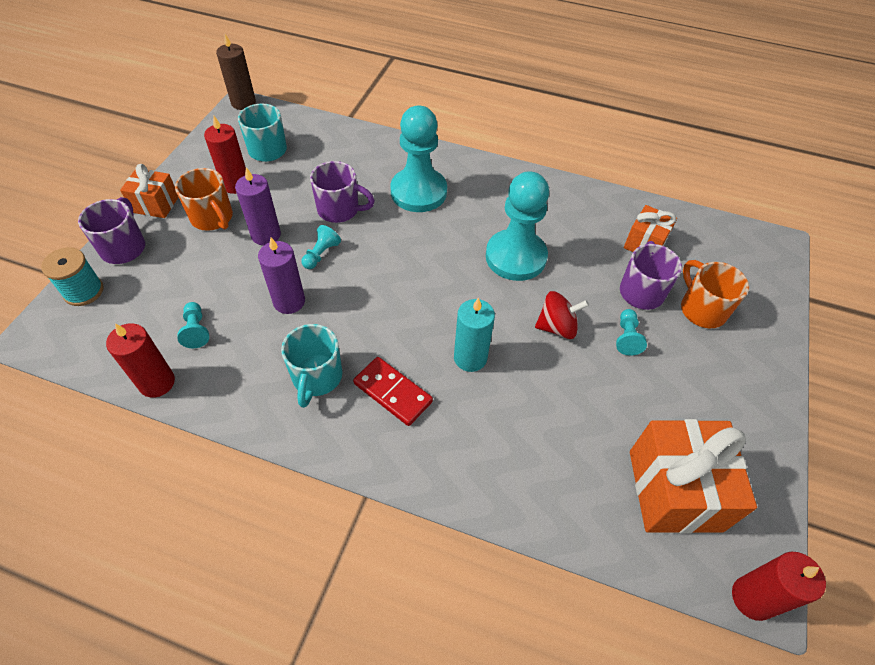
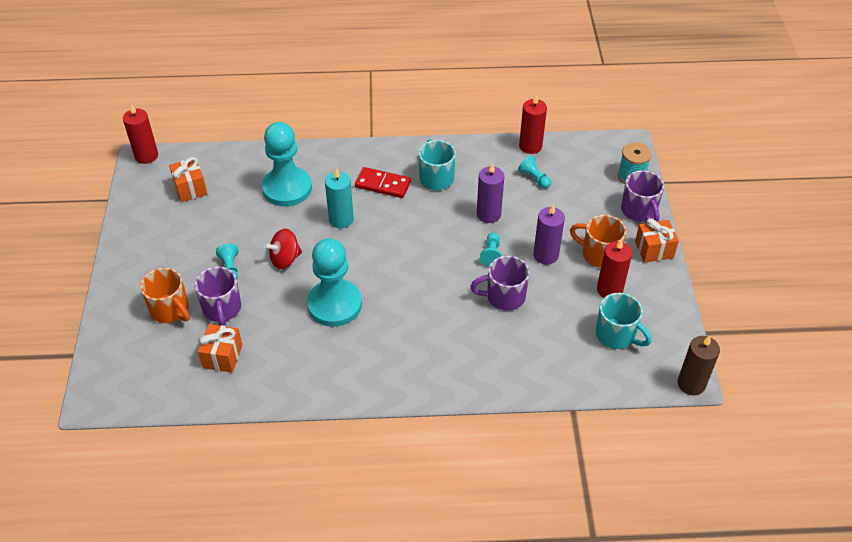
camera: 160 degrees right, 5 degrees down
(418, 192) = (447, 339): turquoise pawn -> turquoise pawn (287, 188)
(674, 490) = (190, 188): orange gift -> orange gift, size x0.56

